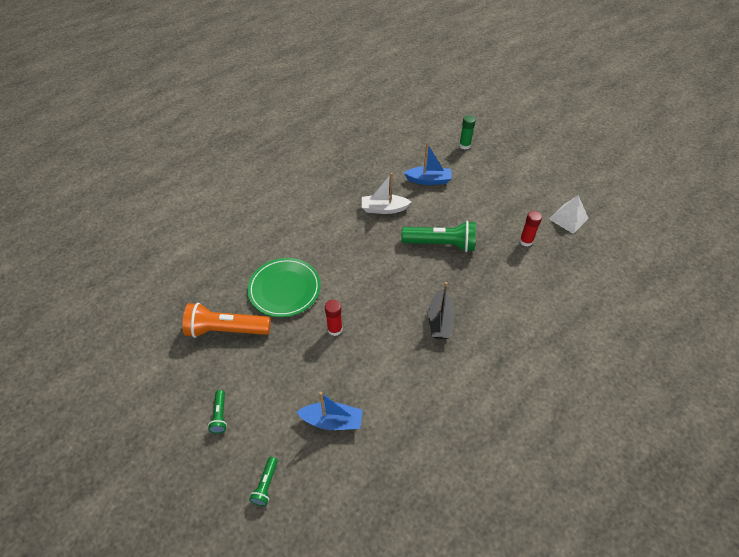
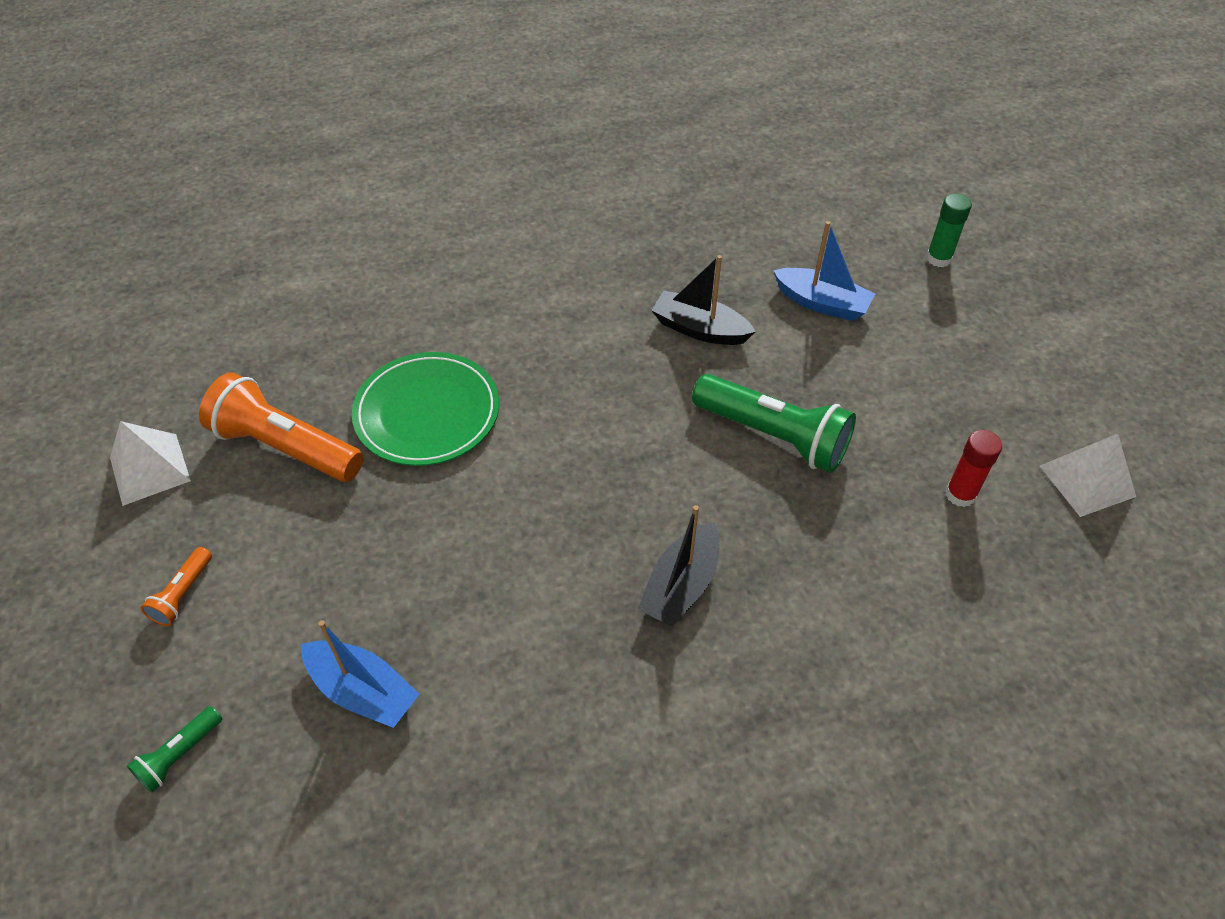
camera: 25 degrees right, 0 degrees up
(163, 366) = (149, 469): none -> white pyramid
(220, 415) = (183, 594): green flashlight -> orange flashlight
(335, 329) = (471, 521): red glue stick -> none
(384, 209) = (699, 329): white boat -> black boat

